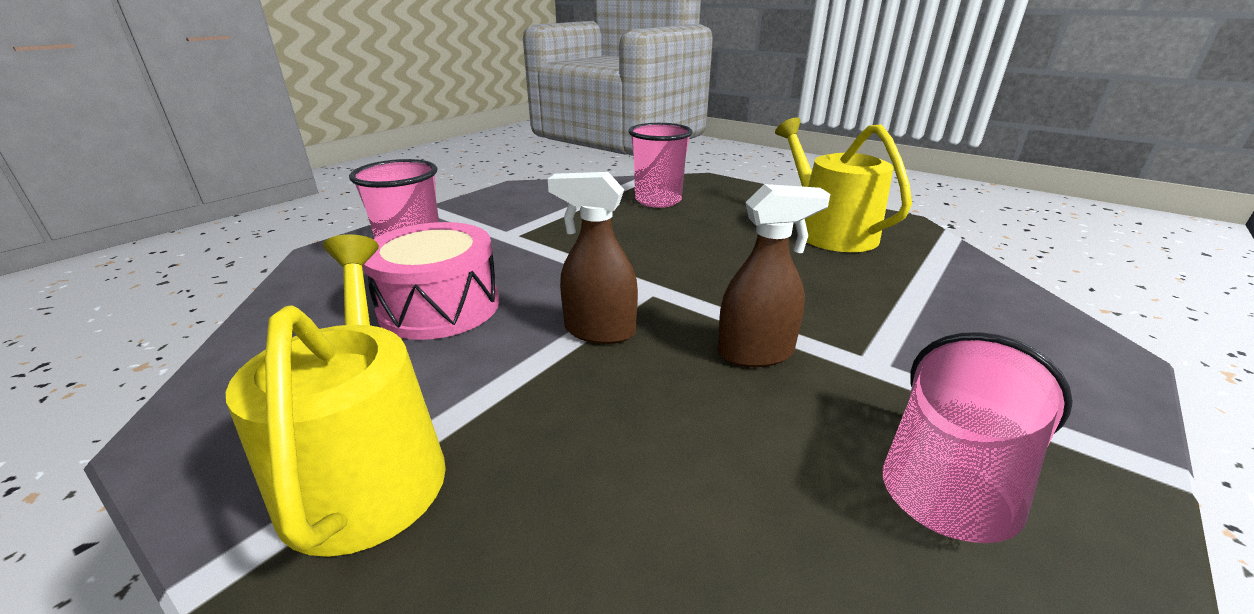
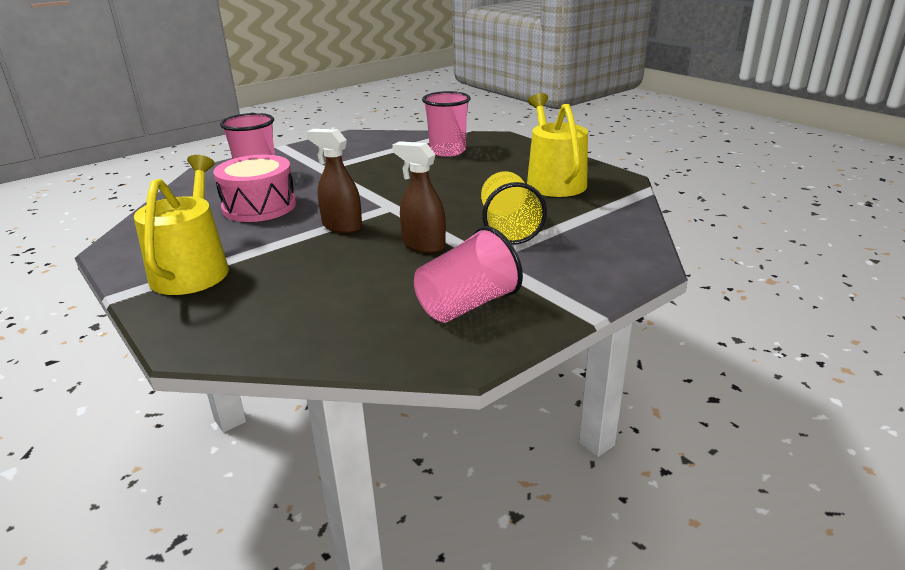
camera: 15 degrees right, 0 degrees up
(756, 353) = (423, 245): brown spray bottle -> brown spray bottle turned 150 degrees counterclockwise
(849, 308) = (508, 228): none -> yellow cup

